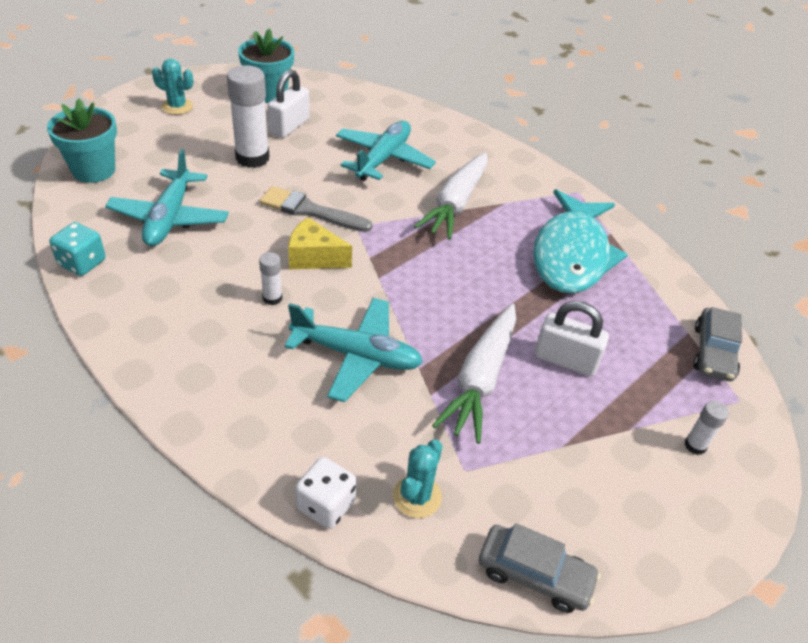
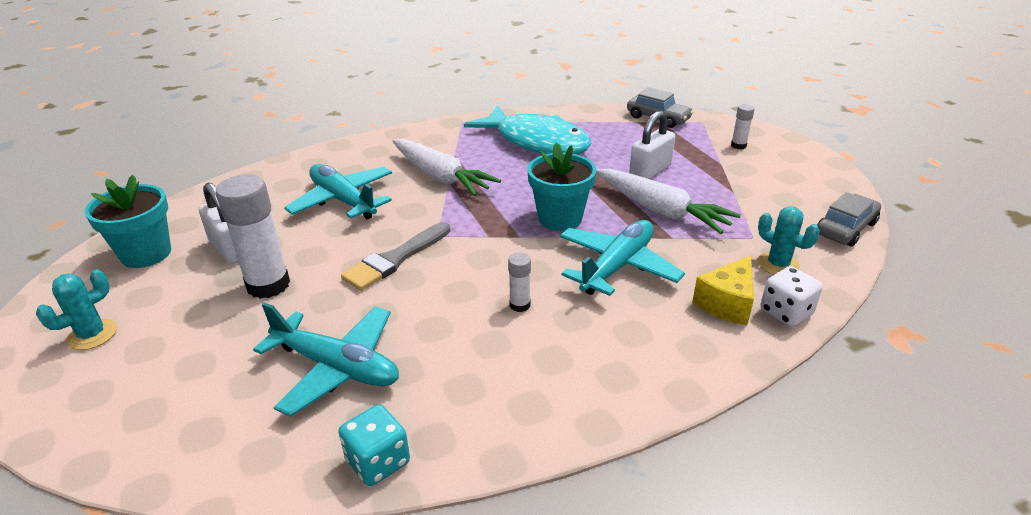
camera: 65 degrees left, 10 degrees down
(93, 170) = (171, 436): turquoise flower pot -> turquoise flower pot (560, 218)
(314, 257) = (471, 268): yellow cheese -> yellow cheese (727, 303)

